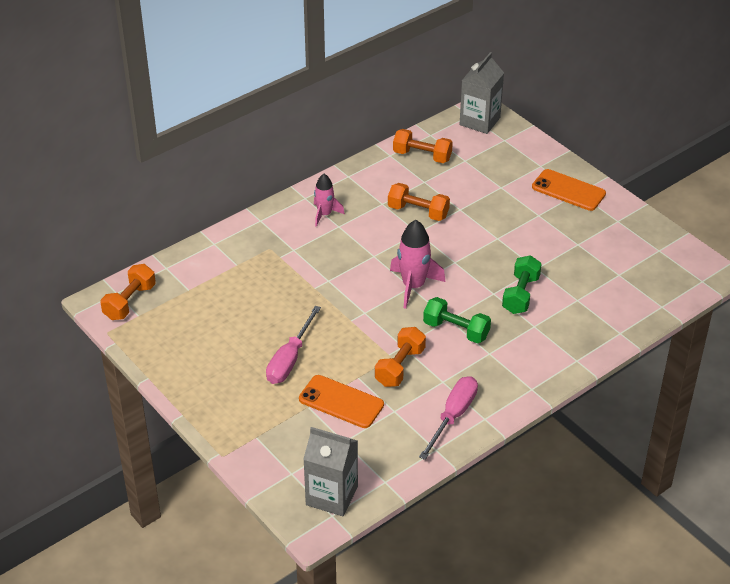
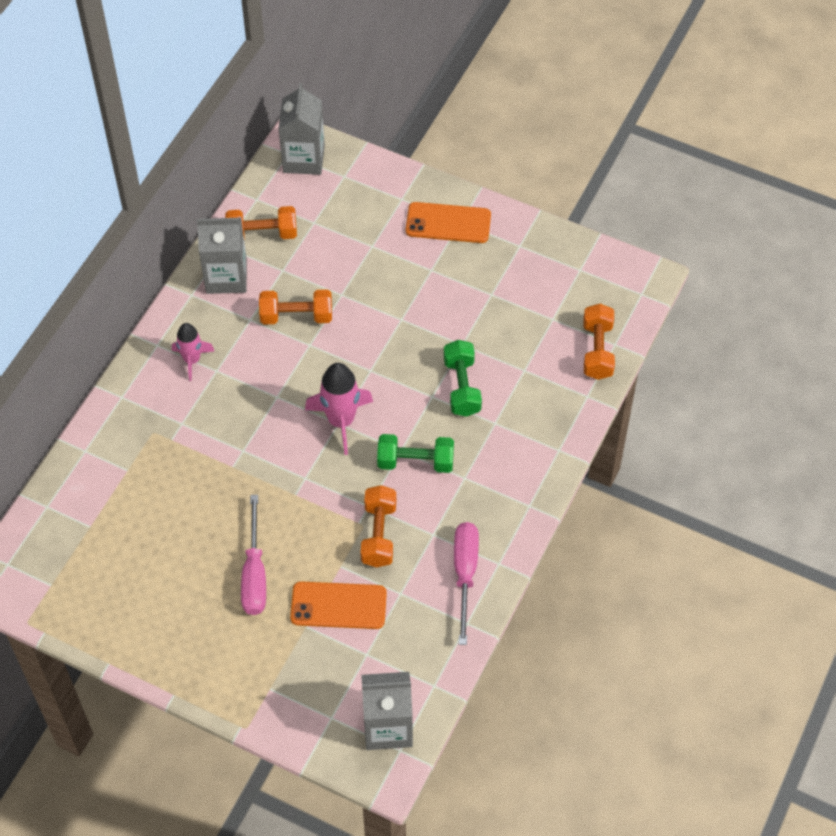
camera: 25 degrees left, 15 degrees up
(129, 302) = (30, 571): orange dumbbell -> orange dumbbell (597, 350)
(380, 173) = (226, 277): none -> grey carton

